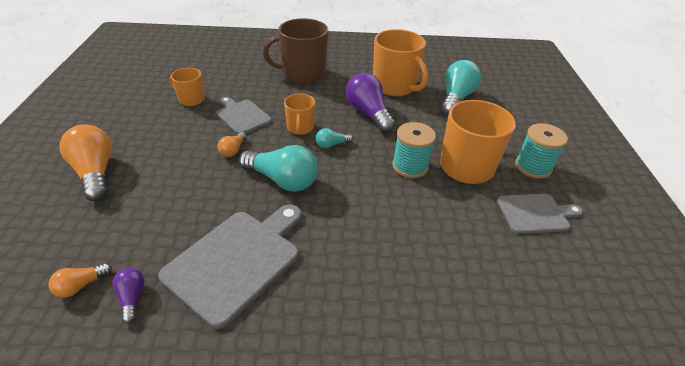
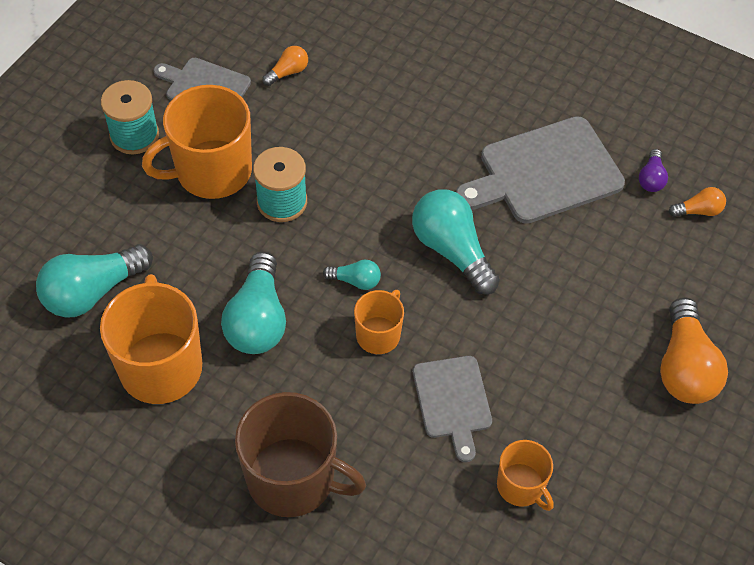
camera: 150 degrees left, 15 degrees up
(233, 150) = (494, 330): orange light bulb -> orange light bulb (288, 72)
(368, 113) = (257, 320): purple light bulb -> turquoise light bulb

